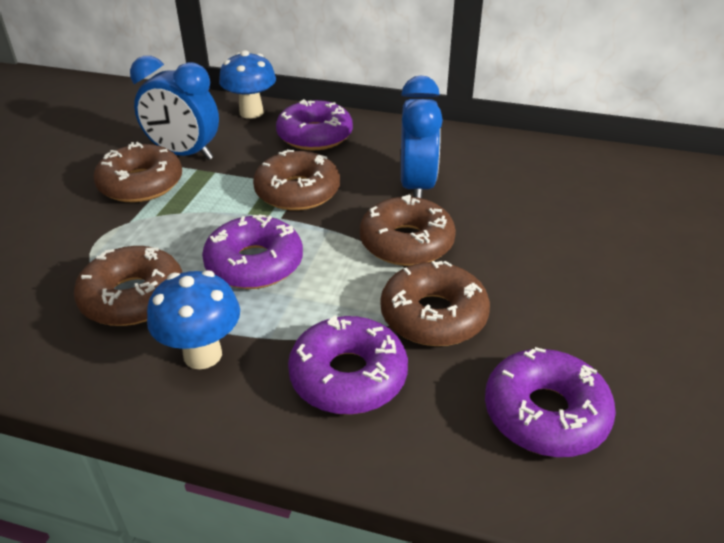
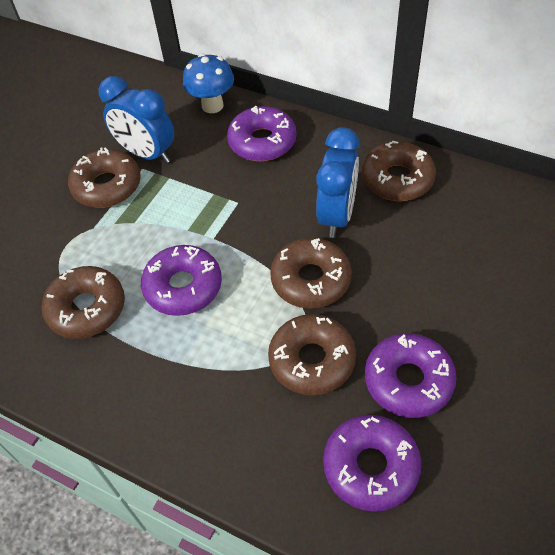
camera: 15 degrees right, 15 degrees up
(202, 355) = (129, 372): blue mushroom -> none
(297, 192) = (233, 210): brown donut -> brown donut (397, 179)
(348, 376) = (232, 408): purple donut -> purple donut (408, 381)

